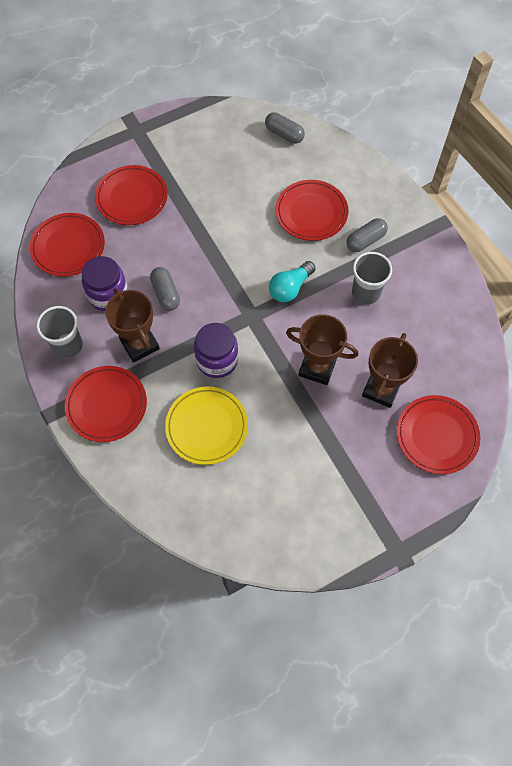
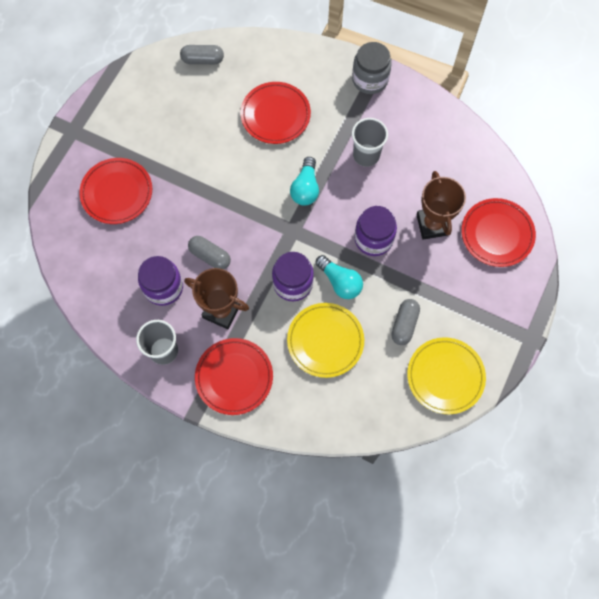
camera: 35 degrees left, 5 degrees up
(68, 247) = (96, 269): red plate -> none
(259, 385) = (340, 282): none -> turquoise light bulb
(290, 530) = (445, 376): none -> yellow plate
(317, 367) = (373, 239): brown trophy -> purple jar
(365, 240) = (335, 112): grey capsule -> grey capsule (404, 324)
(419, 231) = (370, 79): none -> grey jar

